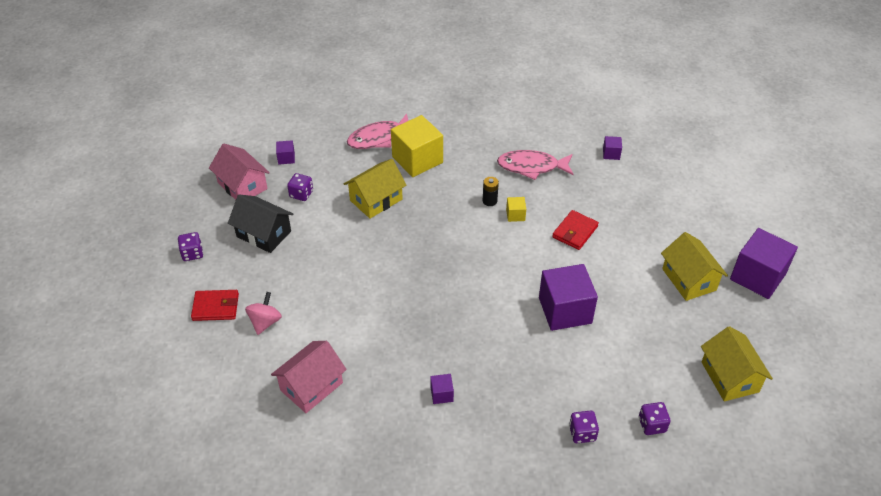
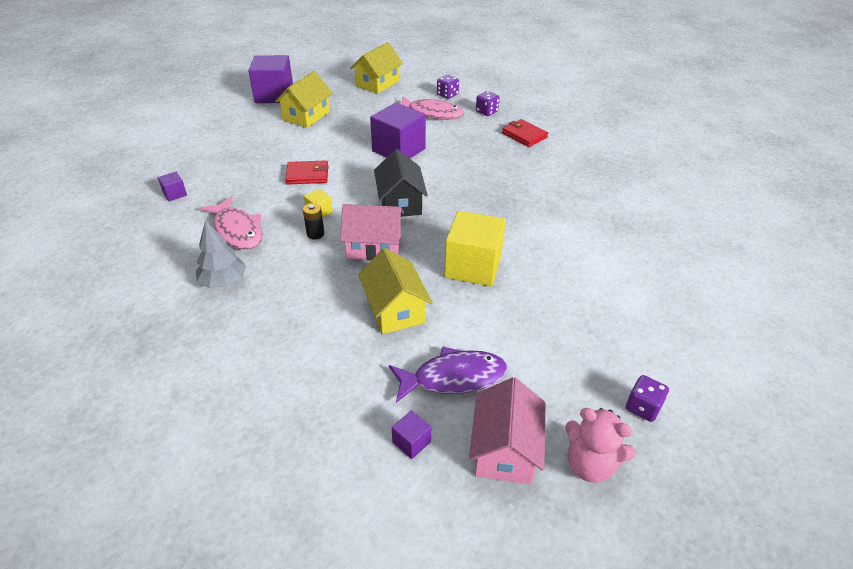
camera: 130 degrees left, 5 degrees down
(198, 209) = (590, 464): none -> pink teddy bear
(215, 307) = (659, 332): red wallet -> red wallet (524, 135)
(264, 234) = (542, 366): black house -> black house (400, 202)
(265, 322) = (621, 287): pink spinning top -> none
(301, 194) = (453, 377): purple dice -> purple fish
(311, 386) = (625, 224): pink house -> pink house (374, 247)
(376, 200) = (395, 309): yellow house -> yellow house turned 60 degrees clockwise
(379, 138) = (287, 372): pink fish -> pink fish (432, 113)
(417, 160) = (298, 314): yellow cube -> yellow cube (473, 266)
(441, 394) = (539, 167): purple cube -> none
(481, 142) = (223, 281): none -> grey tree

